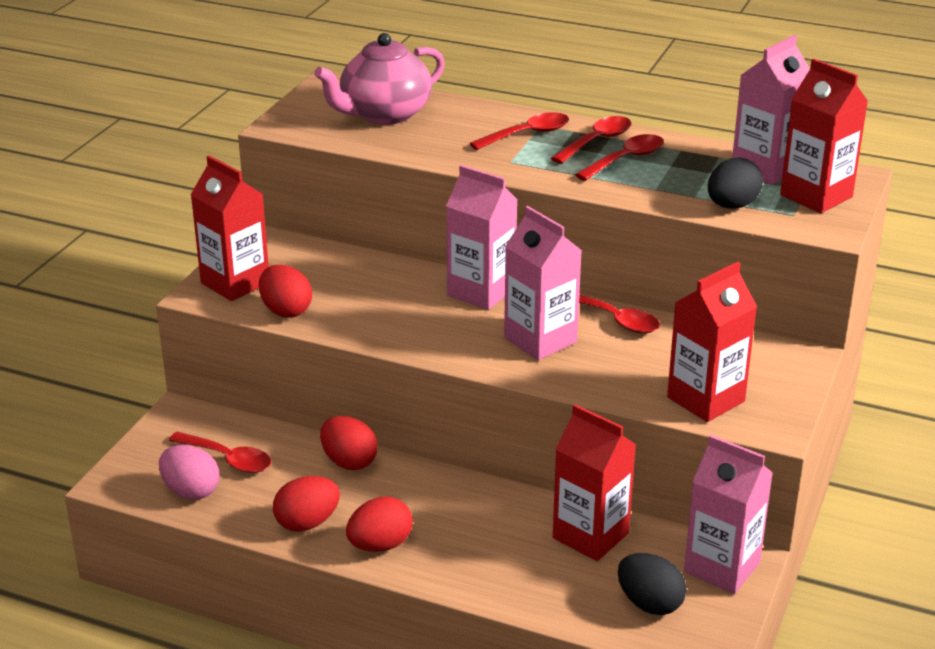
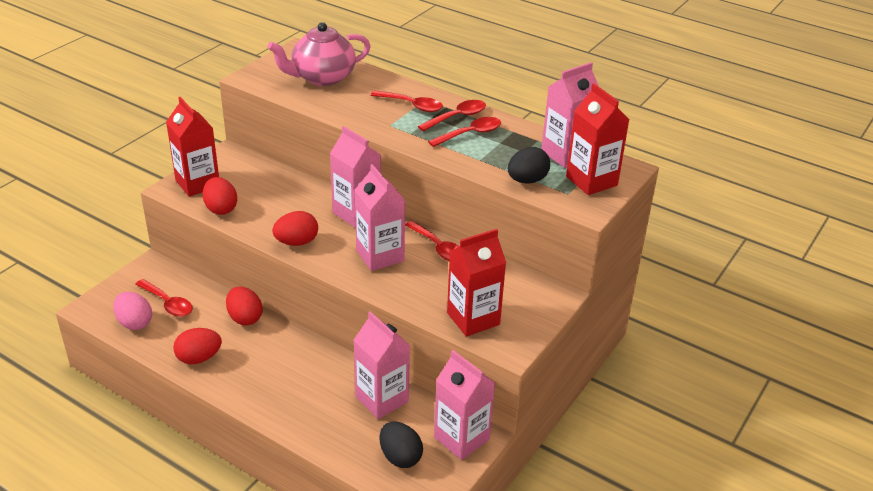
camera: 10 degrees right, 5 degrees up
(380, 545) = (239, 382): red egg -> red egg (296, 242)
(527, 134) = (412, 105): red spoon -> red spoon turned 45 degrees clockwise
(590, 536) = (382, 399): red carton -> pink carton

